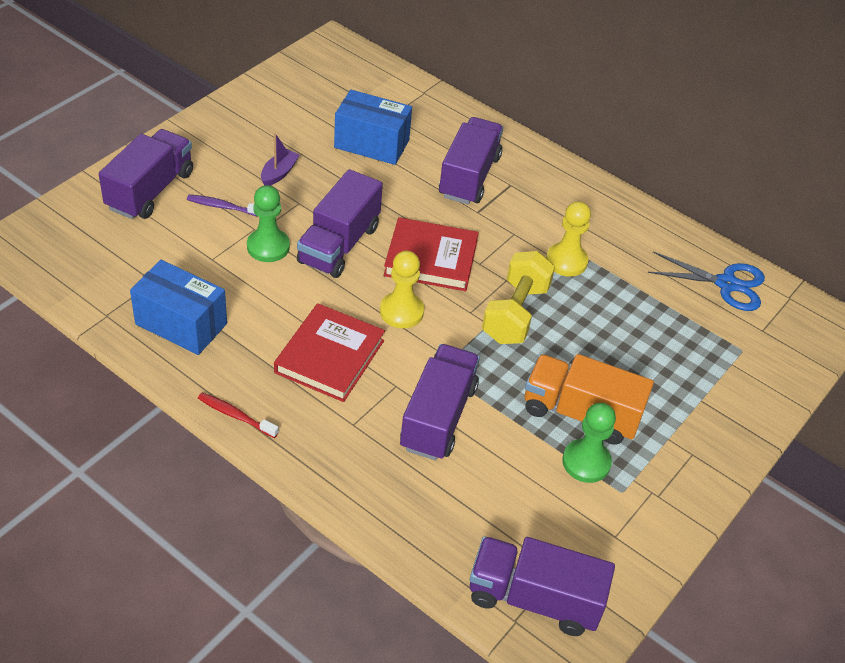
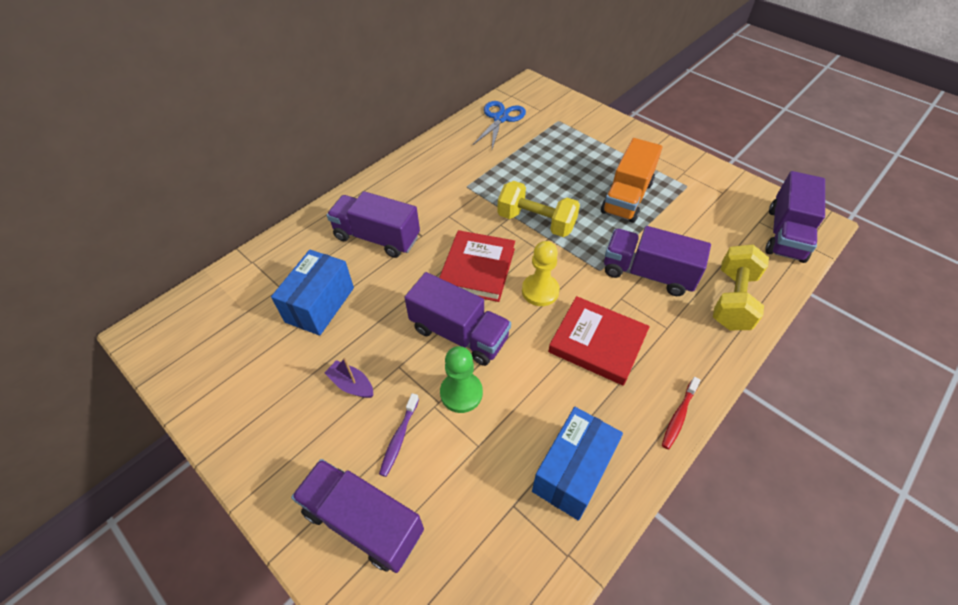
camera: 80 degrees left, 5 degrees up
(401, 501) = (732, 299): none -> yellow dumbbell
(566, 261) = (479, 190): yellow pawn -> none
(586, 462) = (668, 199): green pawn -> none

